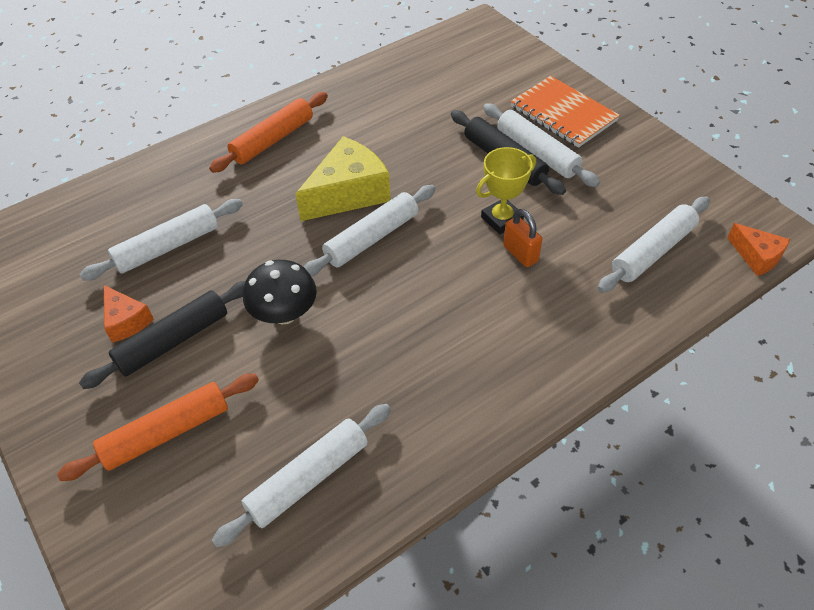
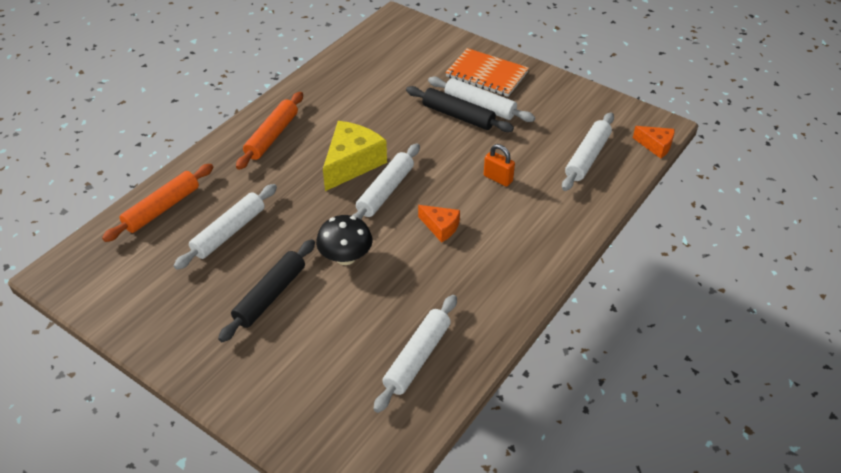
camera: 20 degrees left, 5 degrees down
(126, 321) = (225, 291): orange cheese -> orange cheese (440, 227)
(166, 433) = (299, 356): orange rolling pin -> orange rolling pin (162, 208)
(501, 219) = (474, 158): yellow trophy -> none

